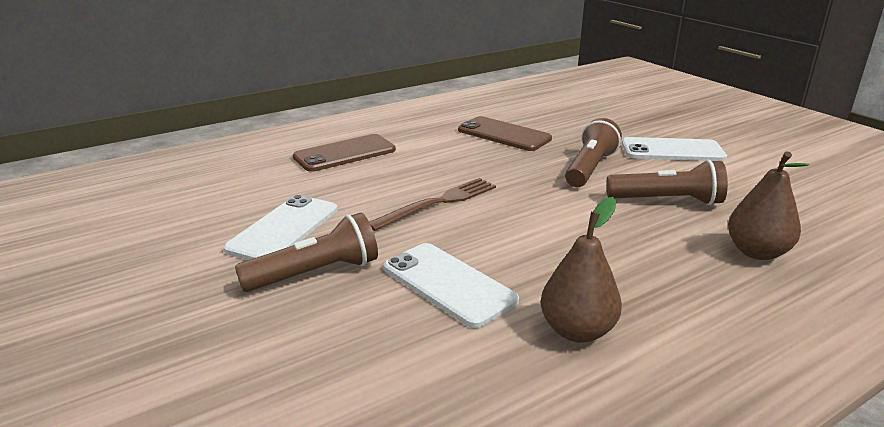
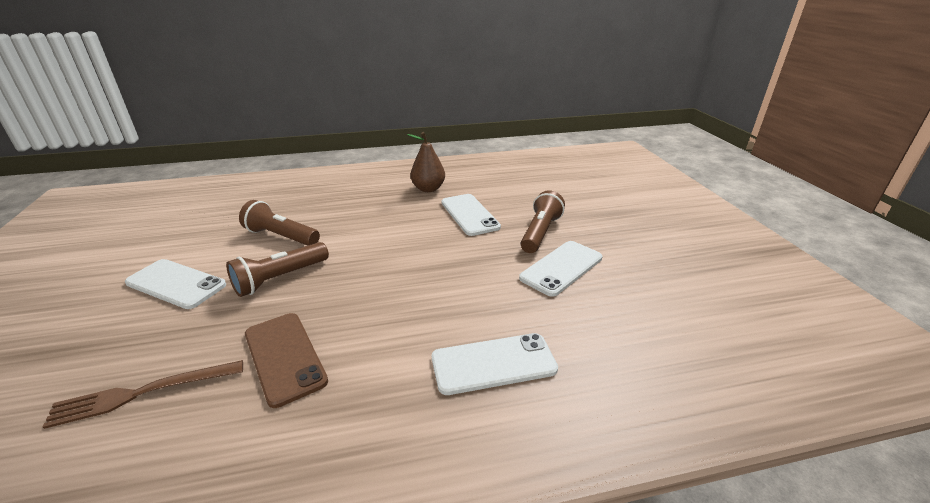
camera: 160 degrees left, 5 degrees up
(316, 273) = (540, 232): brown flashlight -> brown flashlight turned 120 degrees clockwise
(345, 154) = (493, 363): brown phone -> white phone
(438, 203) = (438, 268): brown fork -> brown fork (143, 393)
(757, 252) = (297, 200): brown pear -> none

